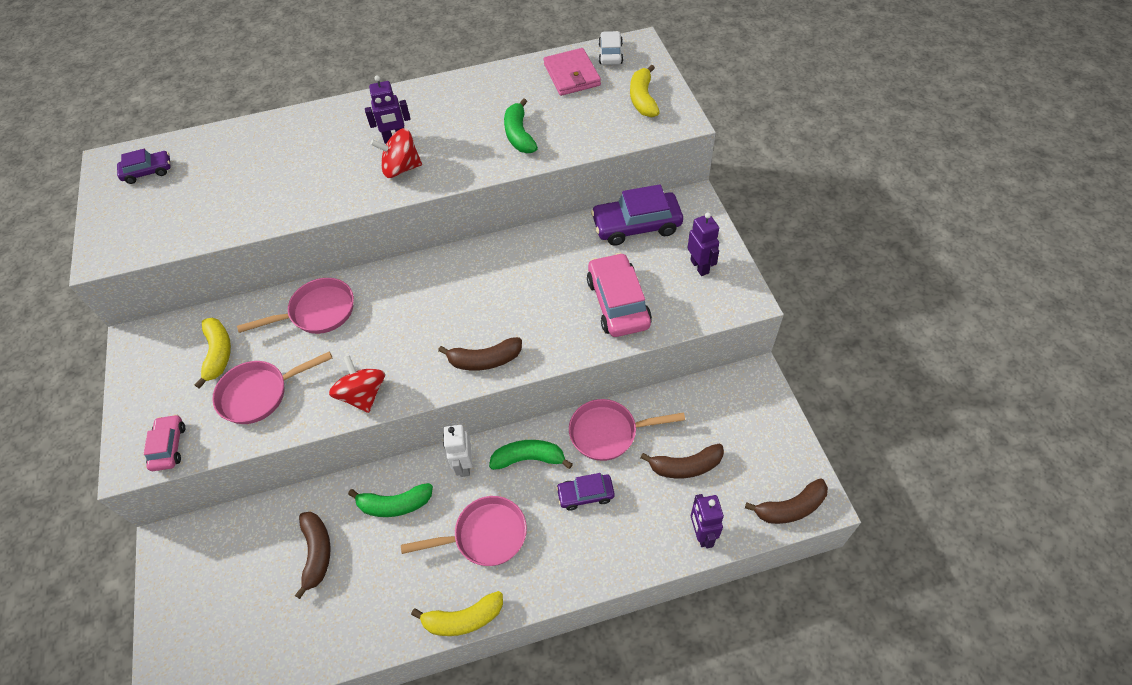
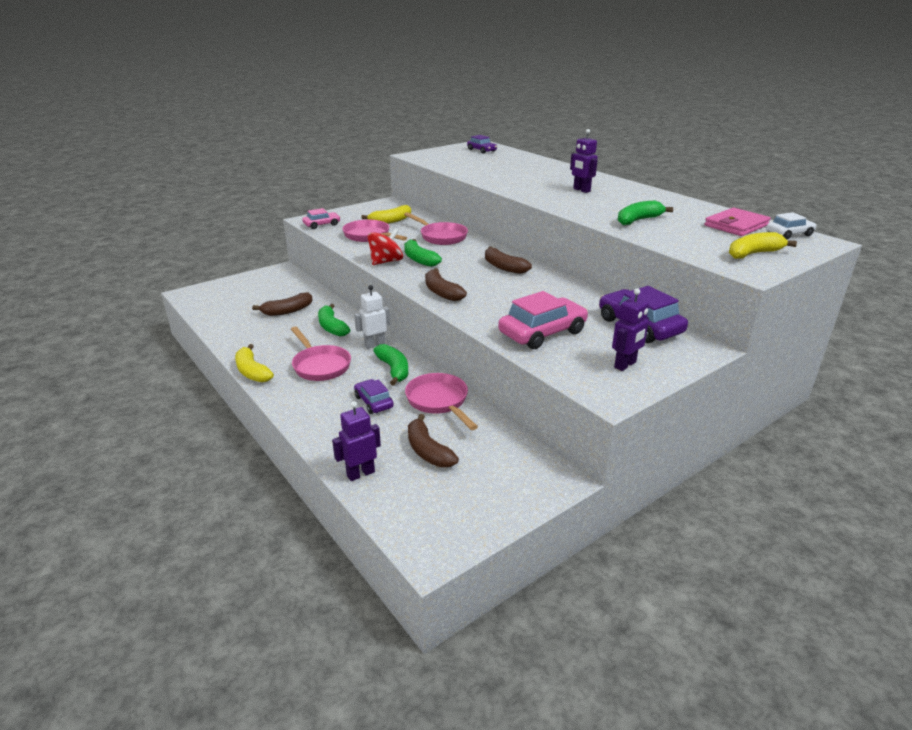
camera: 65 degrees right, 25 degrees down
(378, 356) = (419, 259): none -> green banana
(401, 168) = (556, 196): red spinning top -> none
(790, 508) = (414, 531): brown banana -> brown banana (503, 267)

